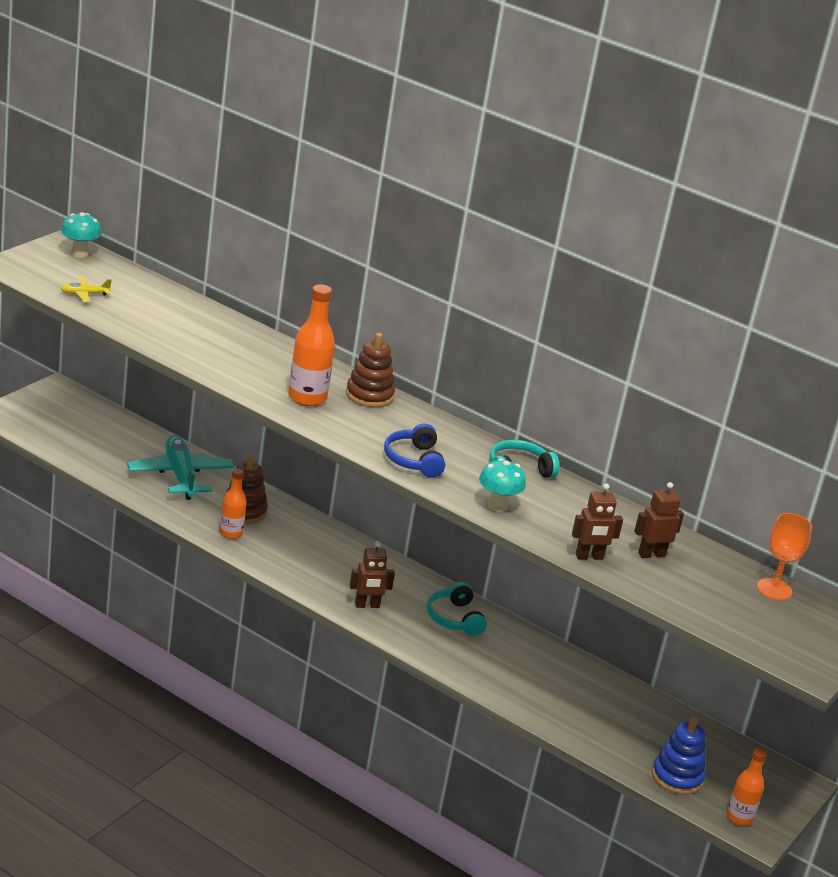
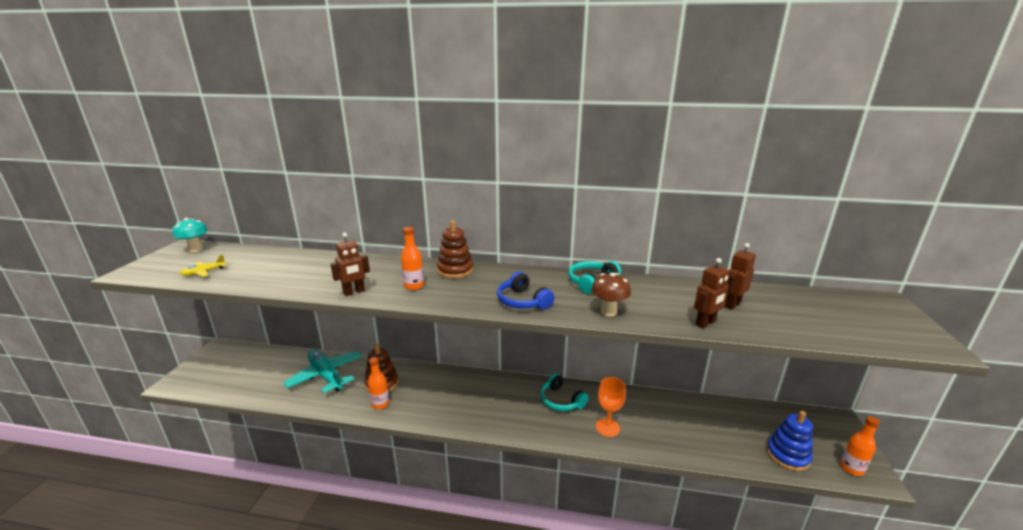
camera: 20 degrees left, 5 degrees down
(307, 398) = (414, 286): orange bottle -> orange bottle, size x0.64
(367, 605) = (503, 418): brown robot -> brown robot (354, 292)
(497, 506) = (608, 311): turquoise mushroom -> brown mushroom
(774, 589) = (819, 297): orange goblet -> orange goblet (607, 427)

